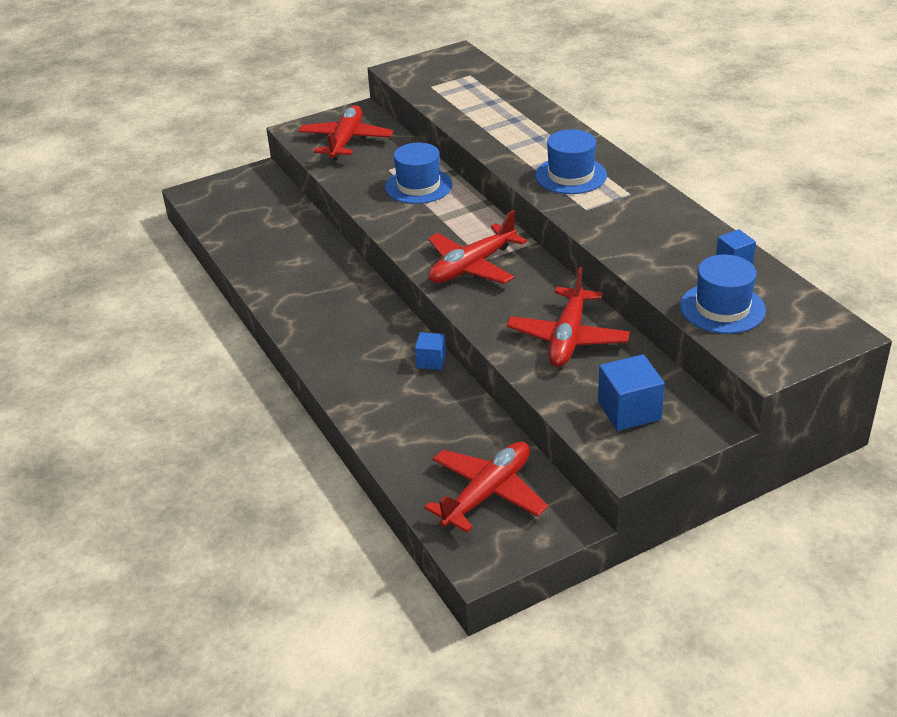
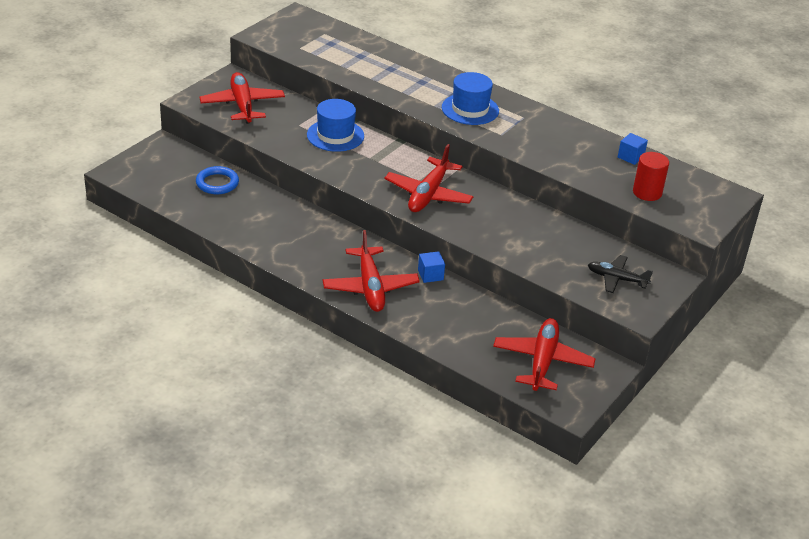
camera: 30 degrees left, 0 degrees up
(280, 220) = (217, 183): none -> blue ring
(568, 338) = (538, 236): red plane -> red plane (370, 287)
(629, 410) = (616, 279): blue cube -> black plane
(722, 308) = (647, 192): blue hat -> red cylinder

